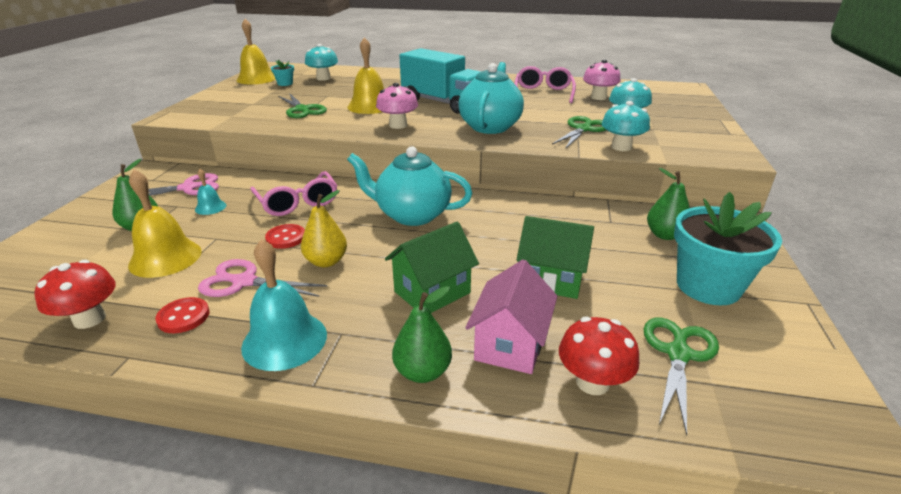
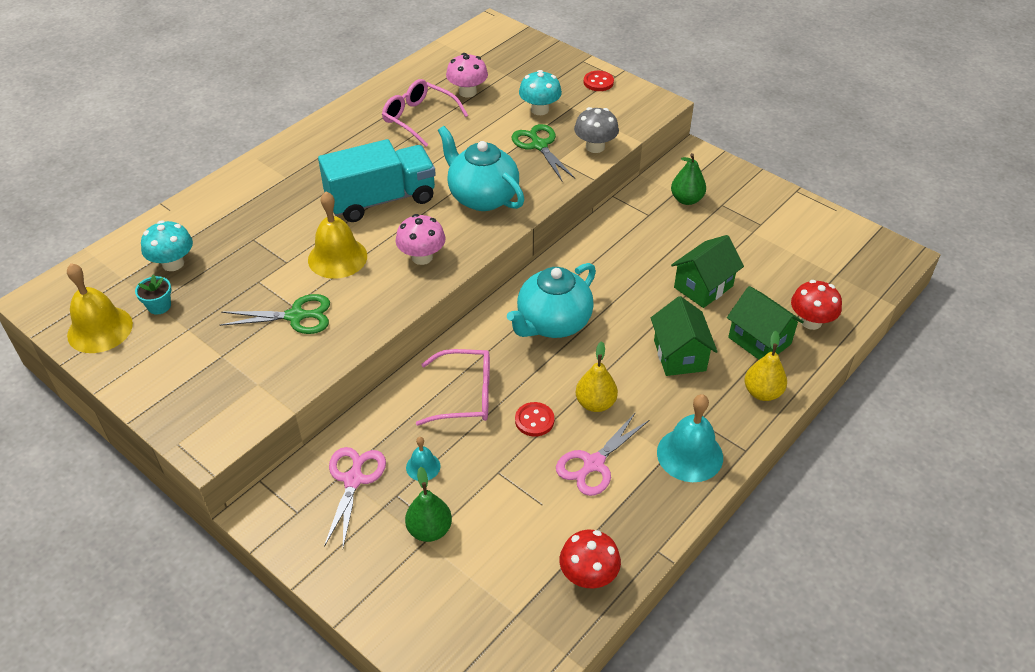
camera: 60 degrees left, 15 degrees up
(165, 258) = (512, 515): yellow bell -> none
(183, 317) = (623, 511): red button -> red button (598, 82)
(422, 372) = (762, 392): green pear -> yellow pear
(510, 344) = (759, 340): pink house -> green house
(621, 147) = (595, 147): turquoise mushroom -> grey mushroom
(678, 354) = (808, 273): green scissors -> none
(708, 286) = (756, 219): turquoise flower pot -> none

